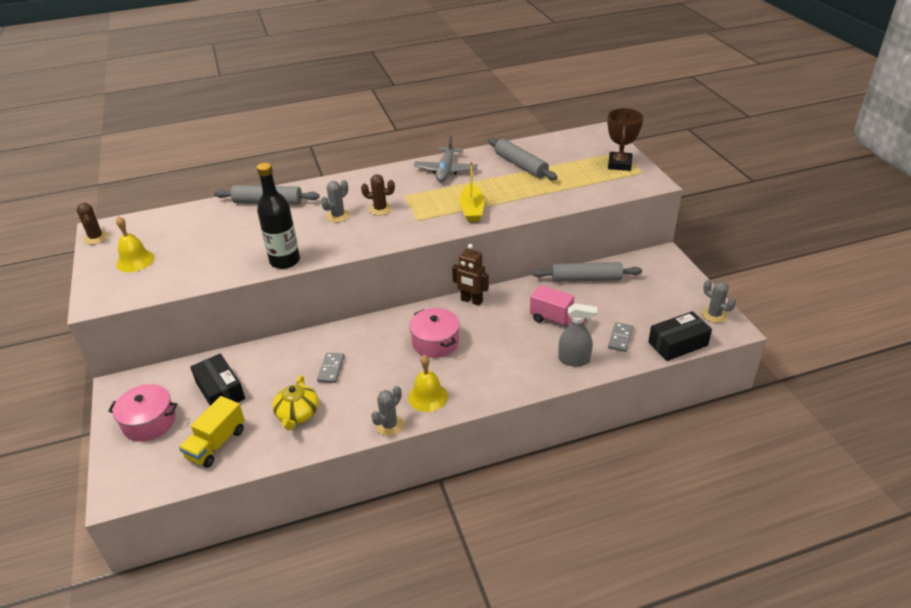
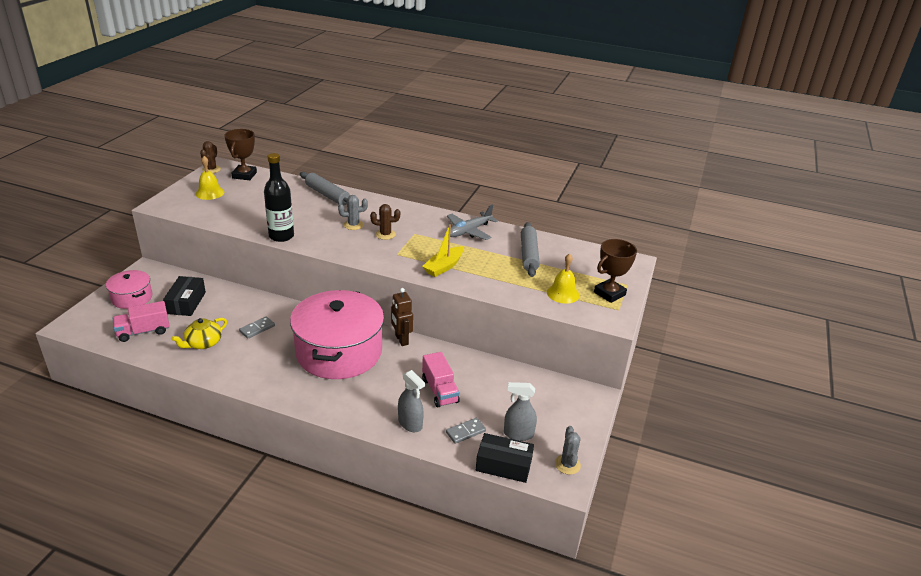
camera: 35 degrees right, 5 degrees down
(146, 225) = (244, 175): none -> brown trophy
(216, 444) = (143, 331): yellow truck -> pink truck
(380, 209) = (385, 234): brown cactus -> brown cactus turned 45 degrees counterclockwise
(389, 425) = (239, 384): grey cactus -> none
(428, 396) = (285, 383): yellow bell -> yellow bell (563, 293)
(435, 342) = (339, 352): pink pot -> pink pot, size x2.05
(586, 279) = (505, 374): grey rolling pin -> none
(656, 315) = (518, 434): none -> grey spray bottle

